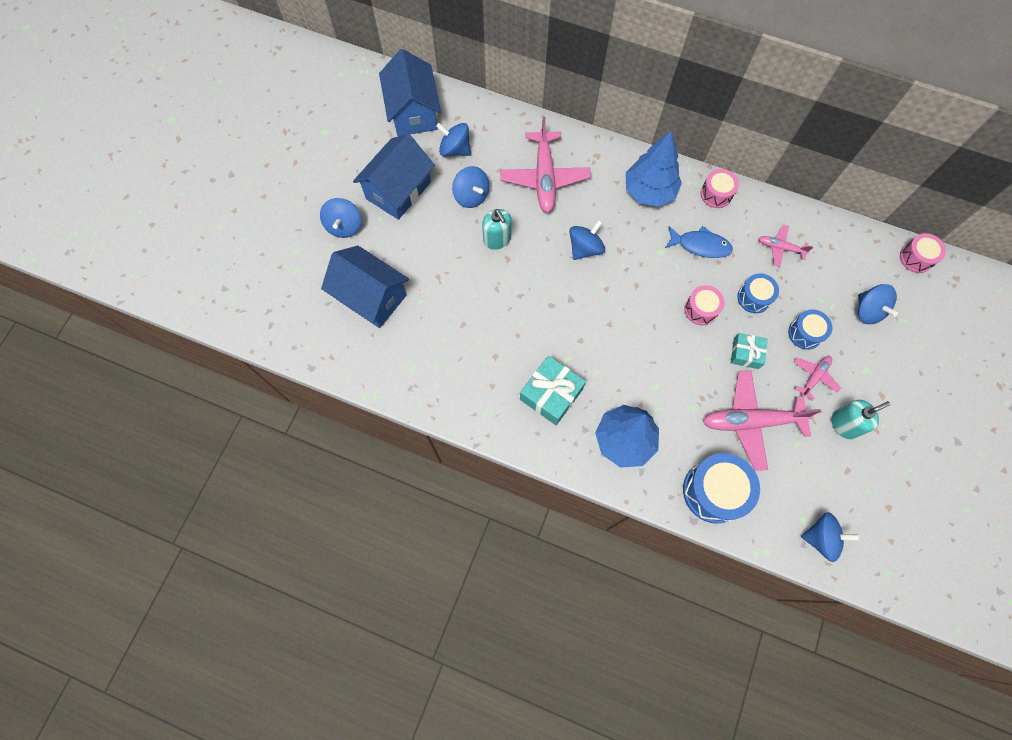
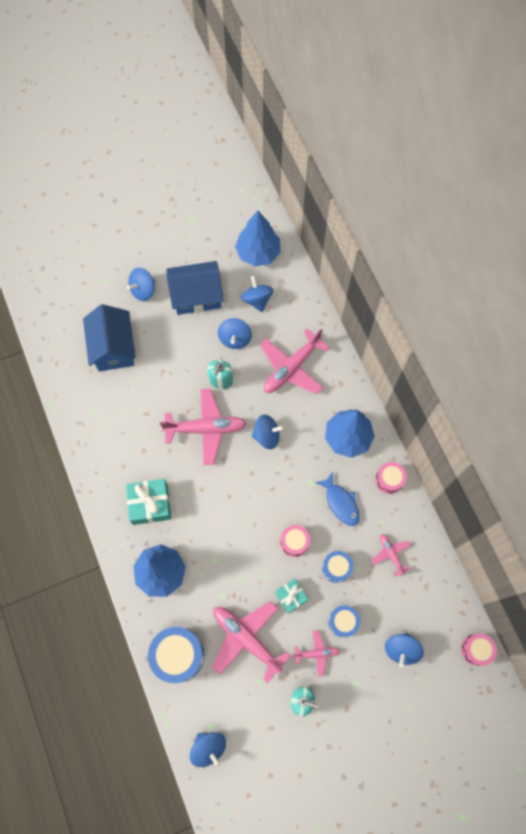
camera: 45 degrees right, 0 degrees up
(413, 112) = (258, 253): blue house -> blue tree
(529, 288) = (206, 428): none -> pink plane

